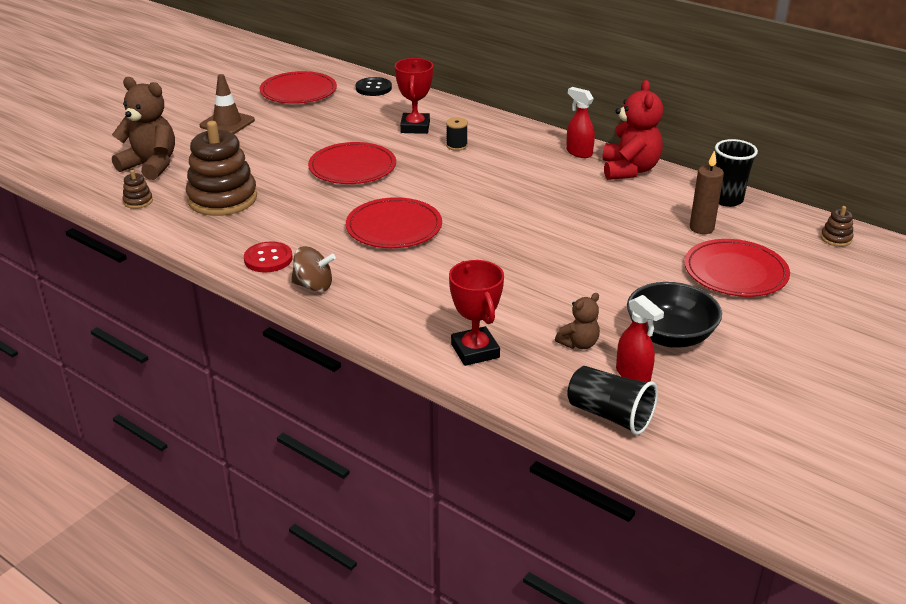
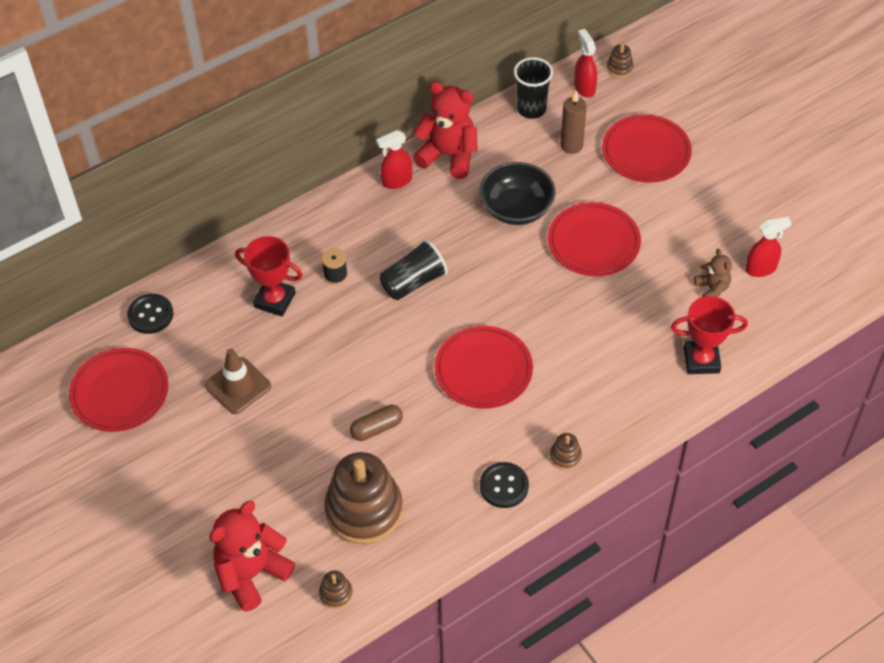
camera: 70 degrees left, 20 degrees up
(151, 165) = (251, 574): brown teddy bear -> red teddy bear
(227, 123) = (173, 481): brown traffic cone -> brown traffic cone (238, 386)
(268, 259) = (504, 486): red button -> black button
(307, 190) = (376, 428): none -> brown capsule
(314, 286) = (565, 456): brown spinning top -> brown stacking toy
(352, 167) = (344, 378): red plate -> red plate (593, 242)
(610, 415) = (804, 300): black cup -> black cup (413, 282)
(670, 336) = (719, 228): black bowl -> black bowl (516, 208)
(786, 223) = (584, 88): none -> red spray bottle

